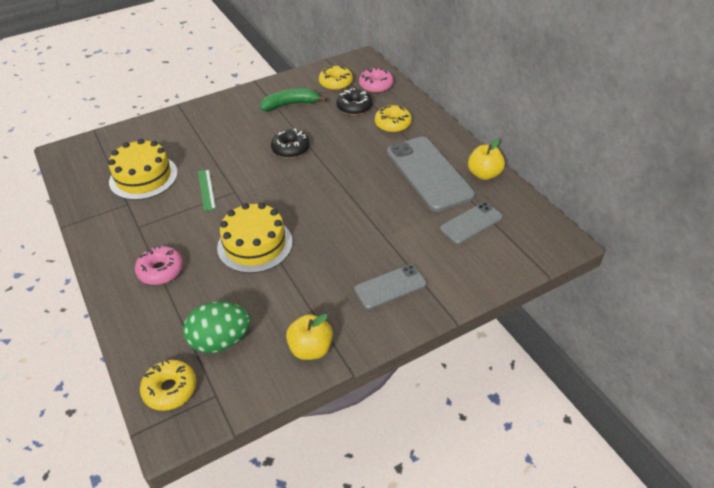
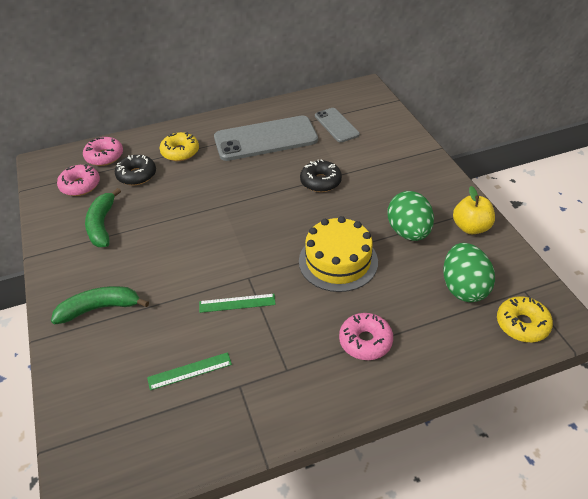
camera: 80 degrees left, 0 degrees up
(143, 177) = (189, 371): yellow cake -> green ruler
(204, 124) = (100, 308): none -> green banana
(290, 149) = (189, 228): black donut -> black donut (320, 181)
(299, 294) = (408, 232): none -> green egg
(336, 83) = (80, 185): yellow donut -> pink donut
(390, 287) = (404, 176): grey phone -> none
(484, 174) = (277, 110): yellow apple -> none

